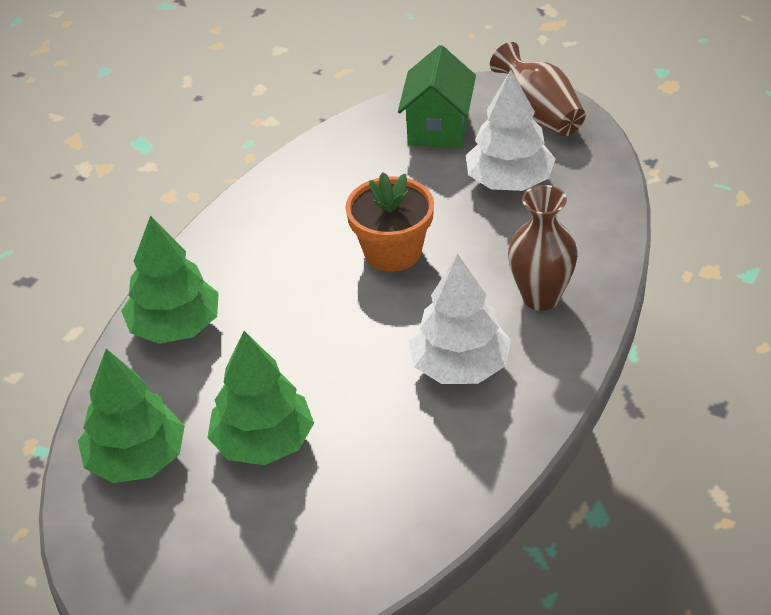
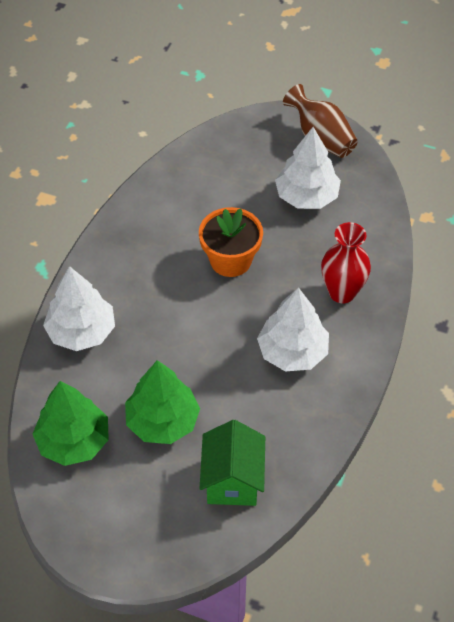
camera: 10 degrees left, 10 degrees up
(175, 326) = (81, 331): green tree -> white tree
(438, 128) = (248, 153): green house -> green house (232, 480)
(541, 297) = (342, 292): brown vase -> red vase

